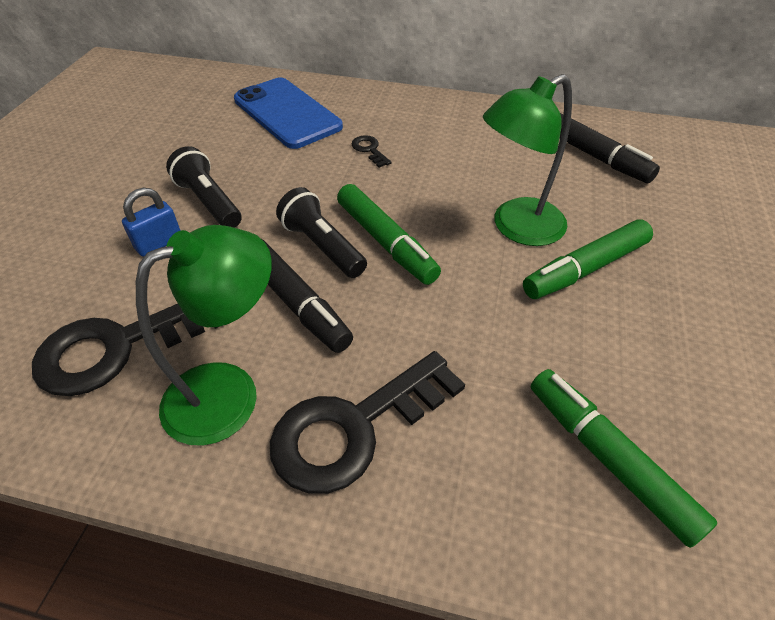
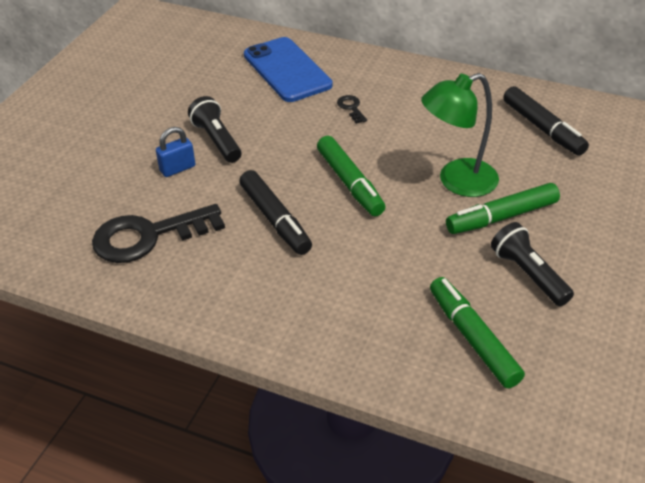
camera: 10 degrees right, 5 degrees down
(229, 392) = (222, 272): green lamp -> none
(322, 246) = (300, 182): black flashlight -> black flashlight (528, 274)
(354, 427) = (304, 302): black key -> none

